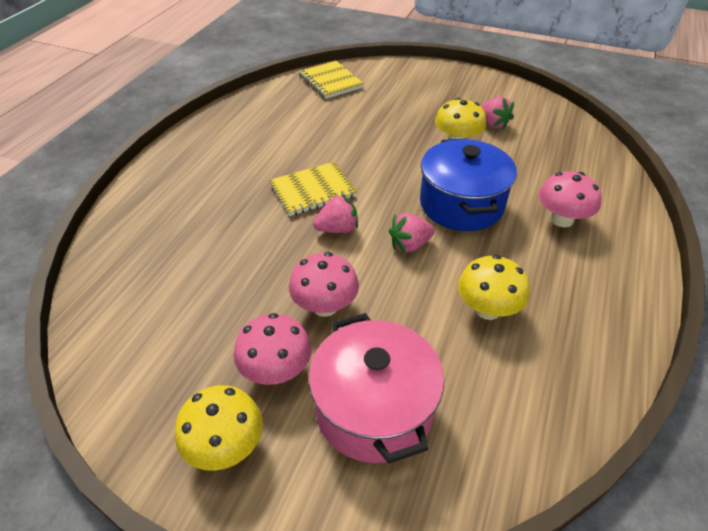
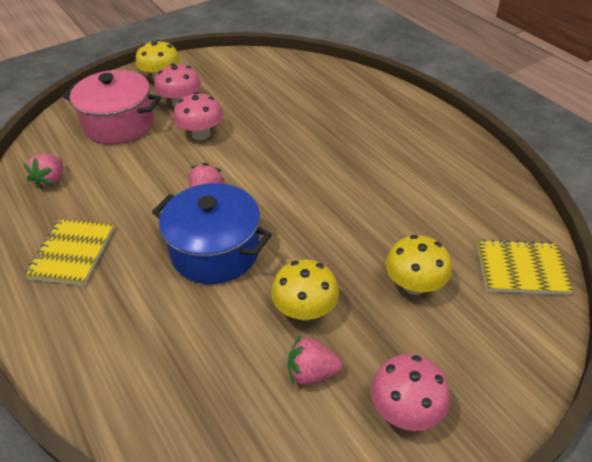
camera: 125 degrees right, 0 degrees up
(313, 191) = (319, 173): yellow notebook -> yellow notebook (72, 253)
(337, 229) = (262, 167): pink strawberry -> pink strawberry (51, 181)
(487, 309) = (113, 199): yellow mushroom -> yellow mushroom (414, 285)
(561, 219) = (125, 308): pink mushroom -> pink mushroom (405, 409)

